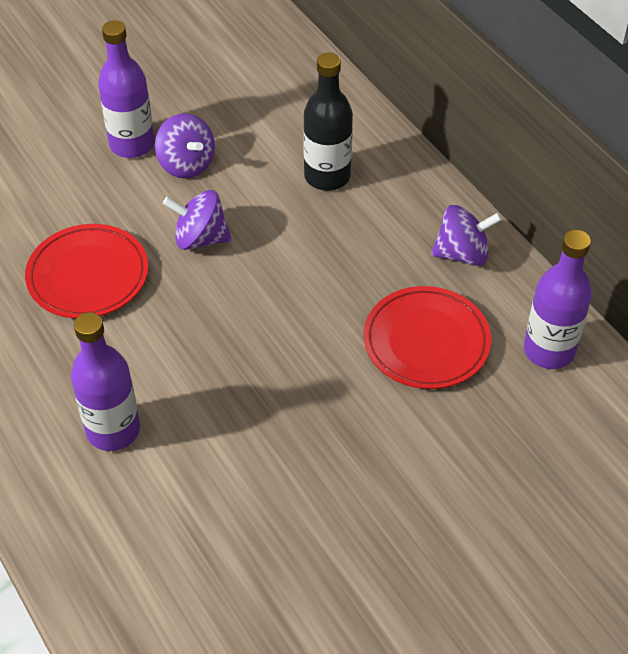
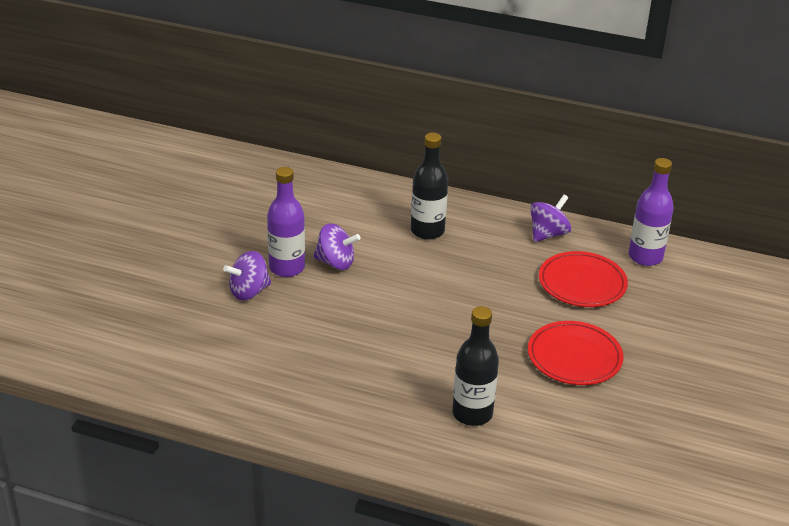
camera: 40 degrees left, 15 degrees down
(88, 275) = (352, 347): red plate -> red plate (574, 357)
(113, 430) = (472, 413): purple bottle -> black bottle
(200, 238) = (395, 296): purple spinning top -> purple spinning top (249, 291)

